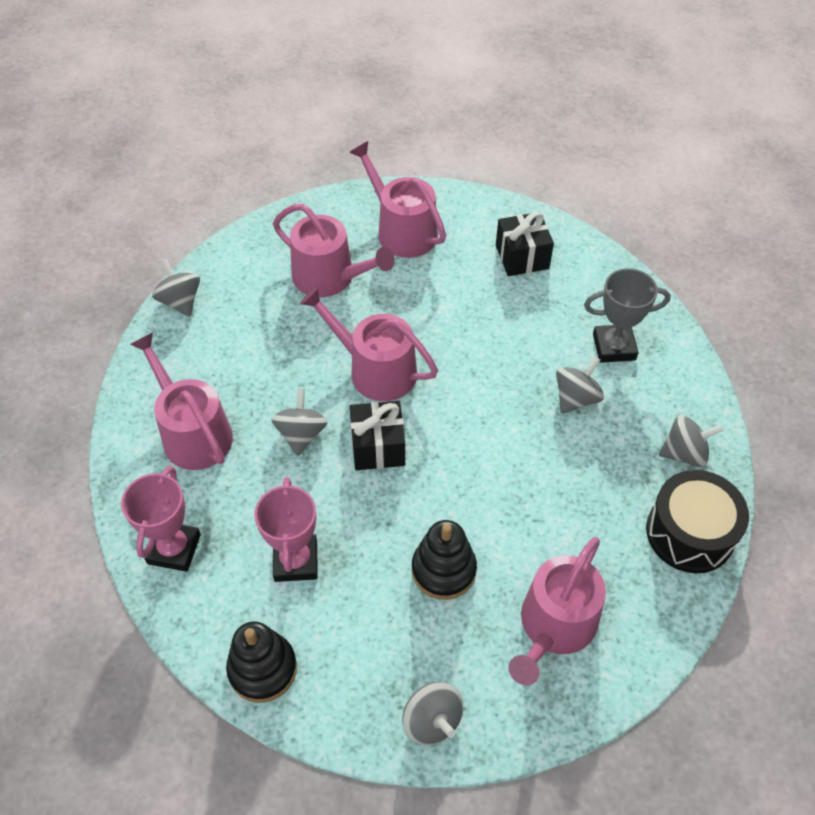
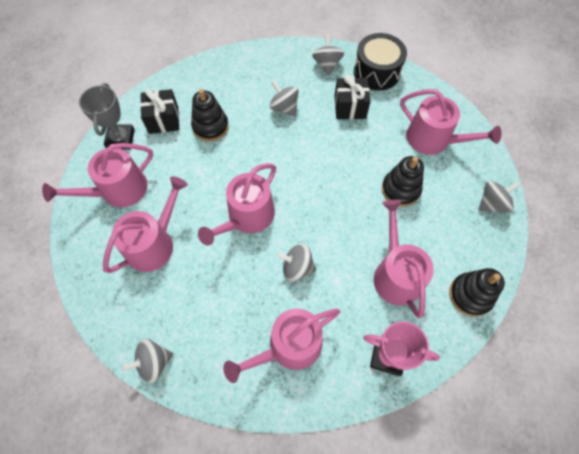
camera: 85 degrees left, 10 degrees up
(295, 561) = (396, 274): pink trophy -> pink watering can
(377, 447) = (311, 219): black gift -> black gift (350, 107)
(520, 311) = (210, 127): none -> black stacking toy
(614, 347) = (248, 83): grey trophy -> grey trophy (120, 139)

